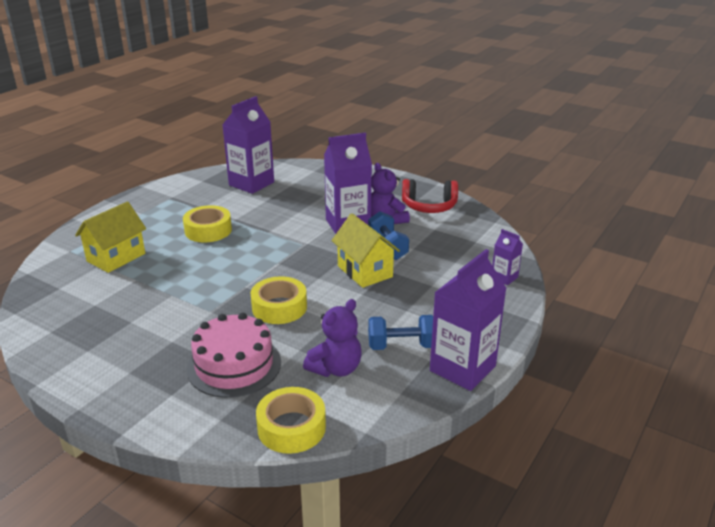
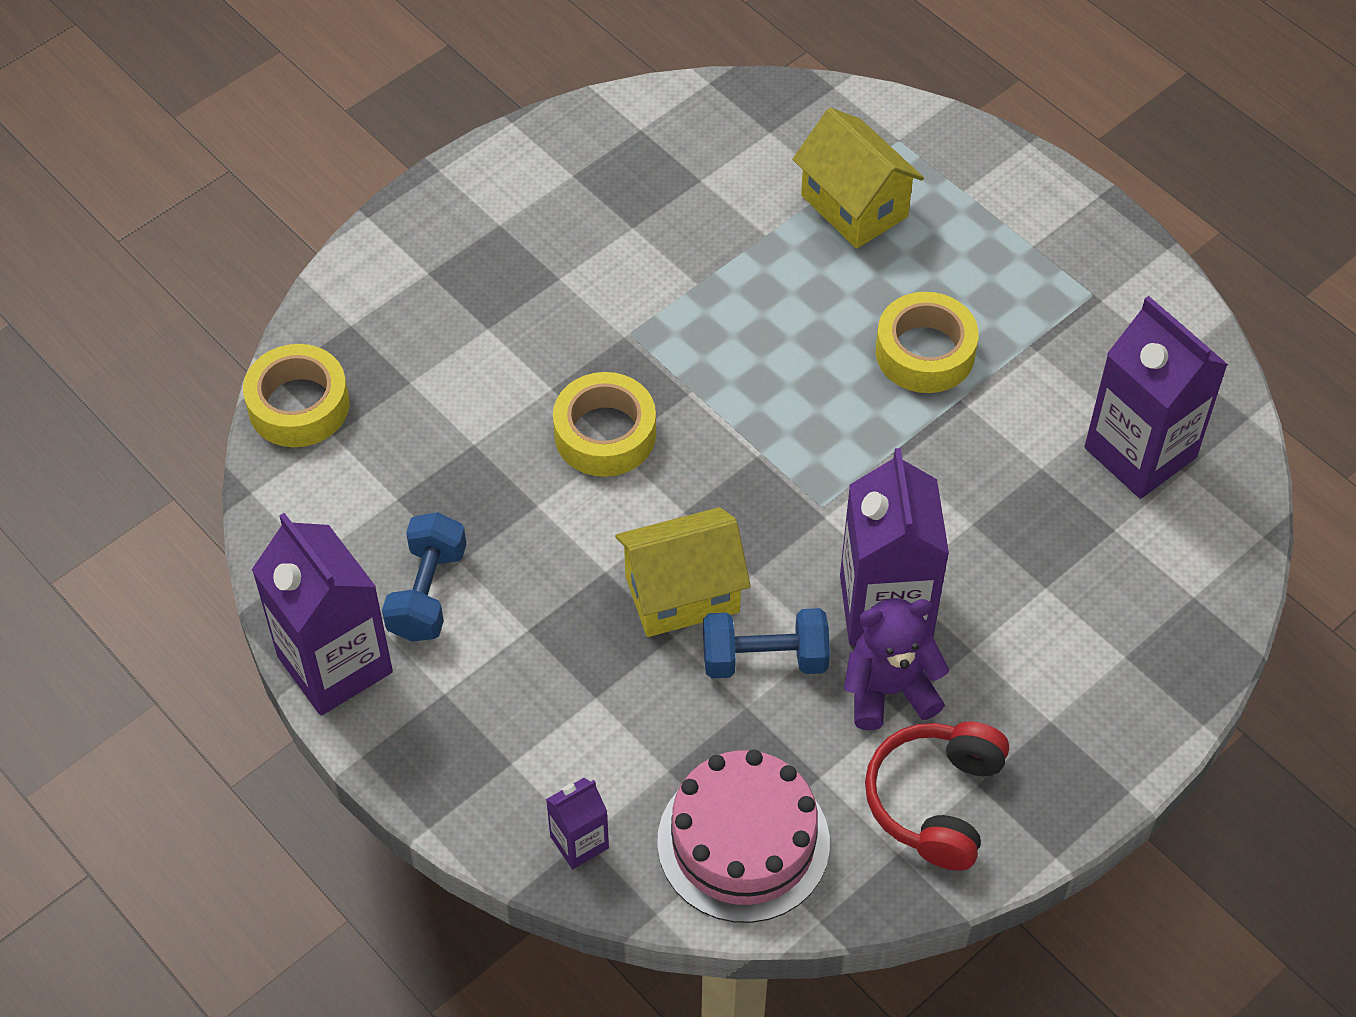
camera: 105 degrees right, 25 degrees up
(234, 365) = (466, 353): pink cake -> pink cake (743, 842)
(336, 368) = (405, 484): purple teddy bear -> none

